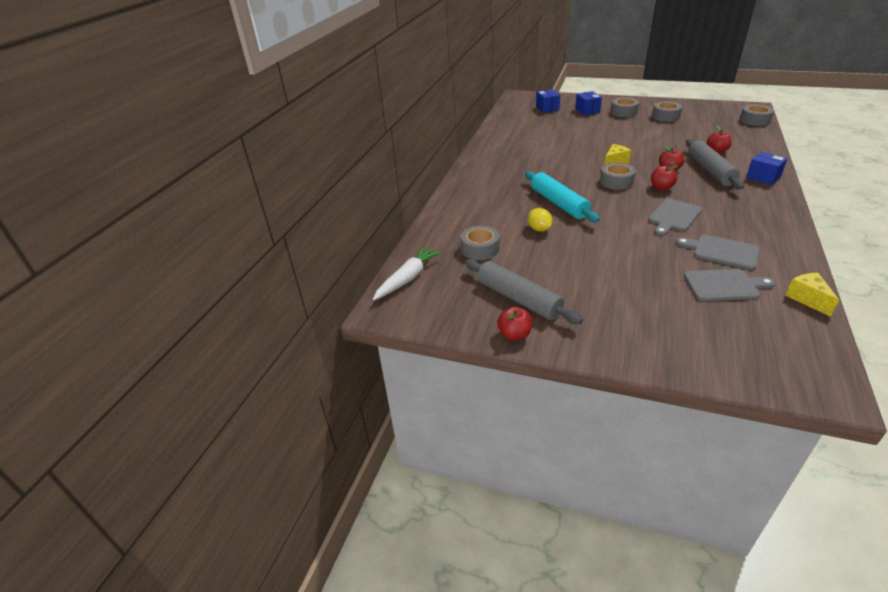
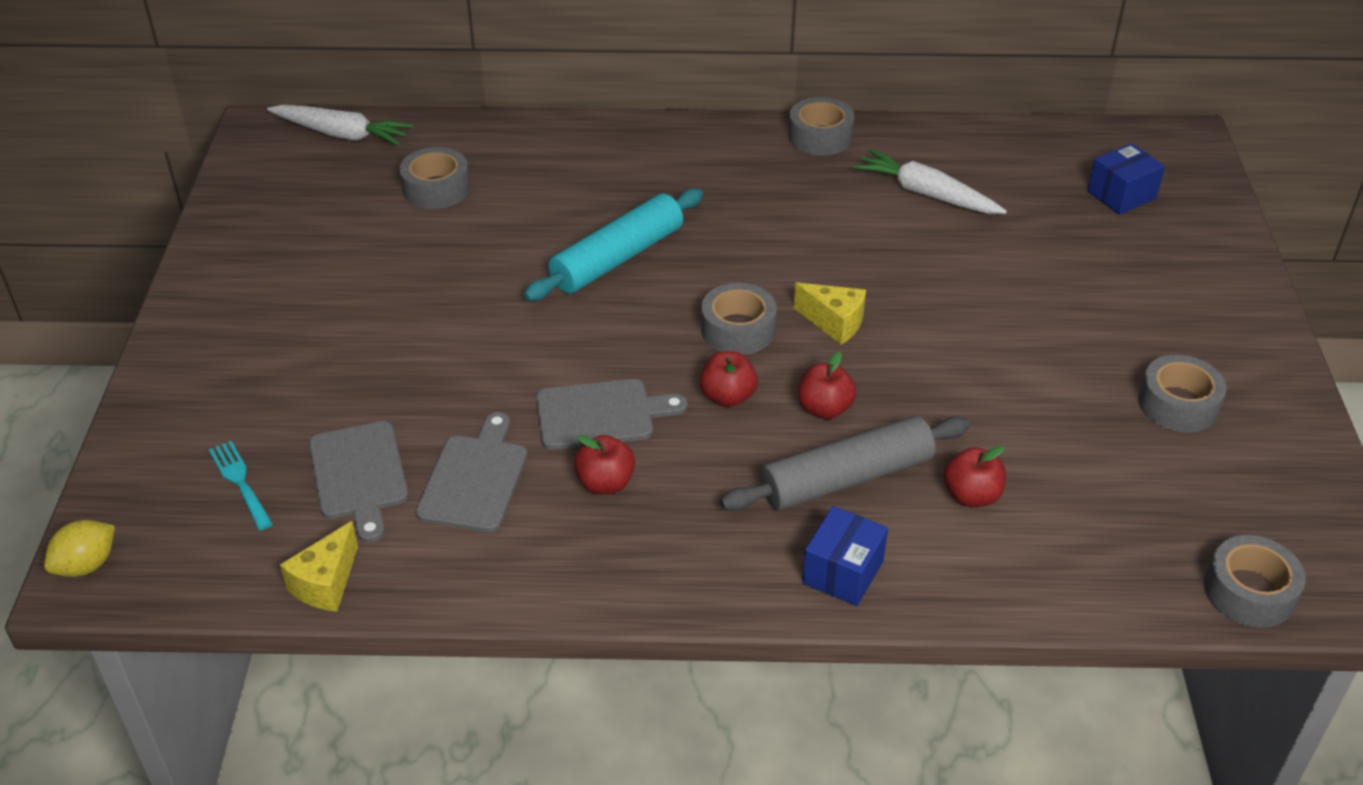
camera: 70 degrees right, 5 degrees up
(514, 335) = (212, 252): red apple -> red apple (605, 483)
(518, 299) = (299, 246): grey rolling pin -> none
(534, 137) = (926, 194): none -> white carrot
(539, 229) = (513, 244): yellow lemon -> yellow lemon (87, 565)
(587, 110) = (1142, 261): blue box -> none
(623, 112) = (1166, 325): grey tape -> grey tape (820, 137)
(673, 216) = (601, 414): grey cutting board -> grey cutting board turned 150 degrees clockwise
(735, 327) = (240, 482): none -> turquoise fork
(807, 299) = (326, 583): yellow cheese -> yellow cheese turned 150 degrees clockwise

